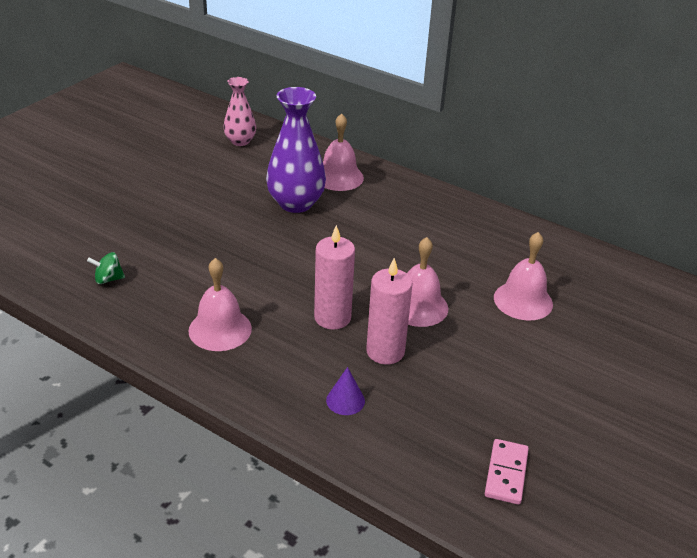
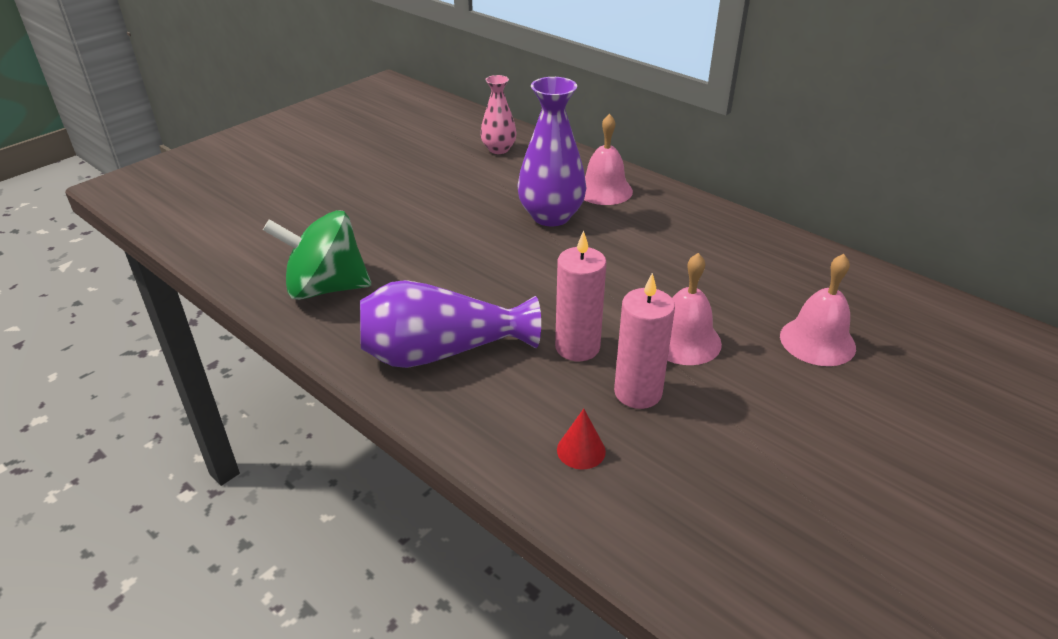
camera: 10 degrees right, 0 degrees up
(108, 279) = (326, 288): green spinning top -> green spinning top, size x2.45
(220, 329) = (441, 352): pink bell -> purple vase
(345, 400) = (581, 450): purple cone -> red cone
(506, 473) = (785, 567): pink domino -> none

